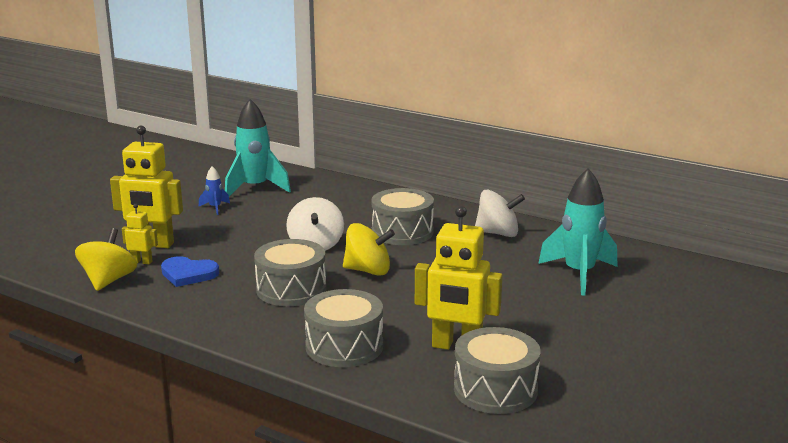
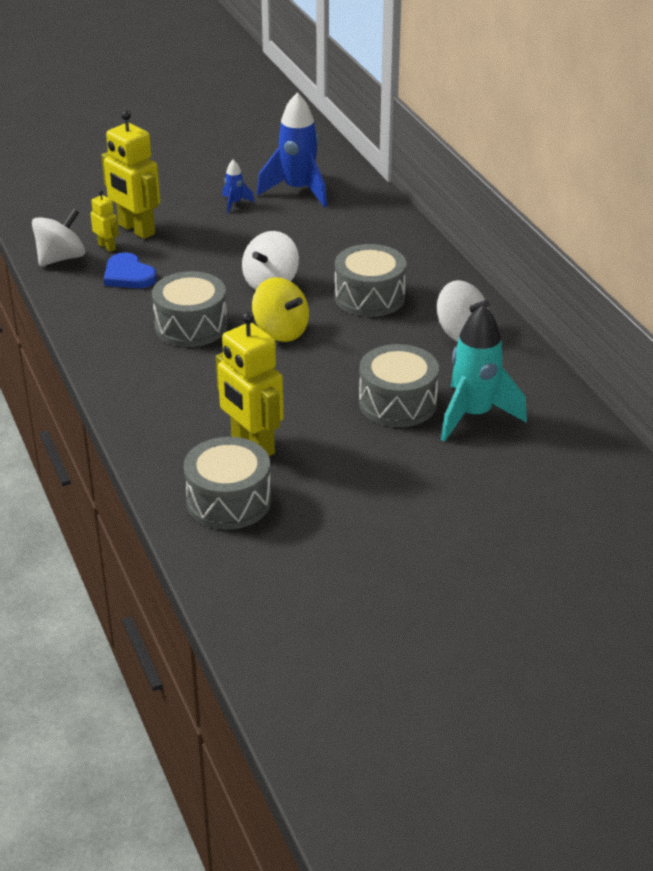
camera: 35 degrees right, 15 degrees up
(108, 281) = (61, 258): yellow spinning top -> white spinning top
(255, 188) = (298, 191): turquoise rocket -> blue rocket
(344, 346) = (163, 404): grey drum -> grey drum (397, 403)

